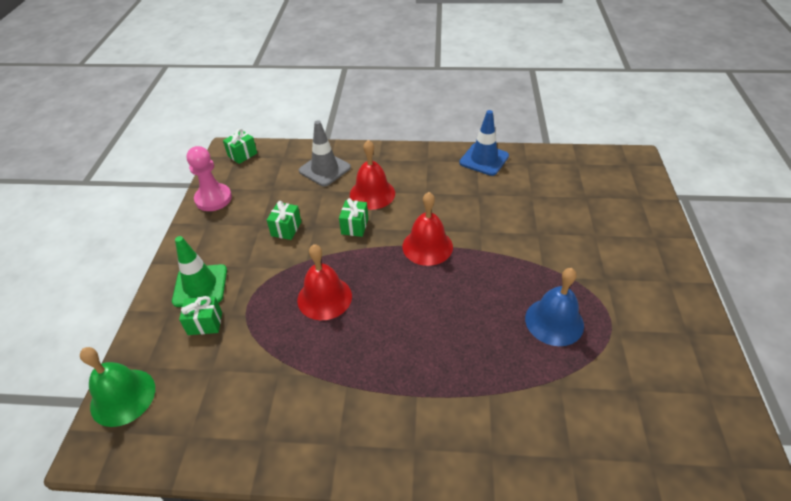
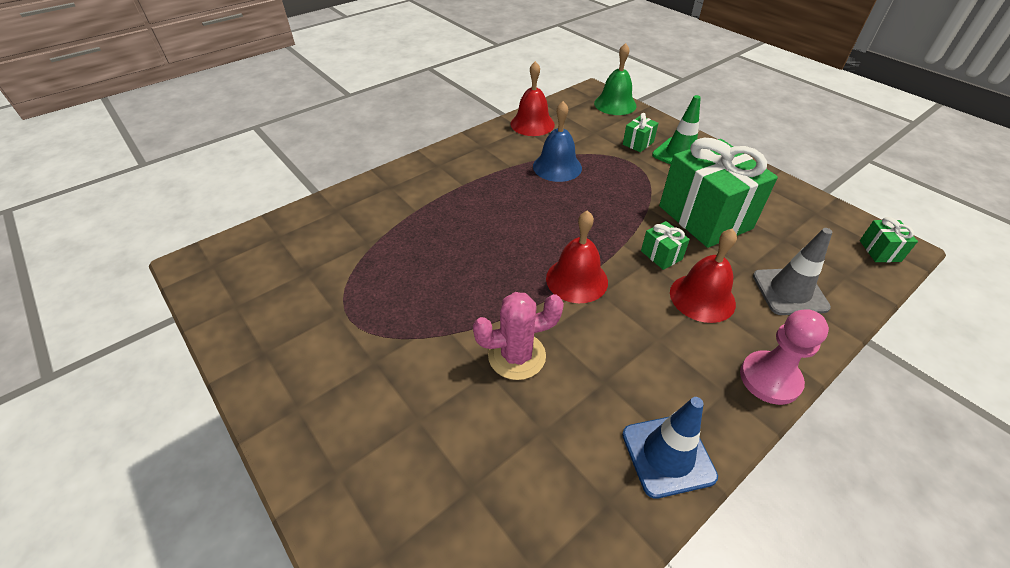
camera: 135 degrees right, 0 degrees up
(213, 199) = (800, 201): pink pawn -> pink pawn (770, 379)
(286, 229) = (705, 217): green gift -> green gift, size x2.41
(324, 298) = (594, 195): red bell -> red bell (532, 124)
(513, 230) = (516, 356): none -> pink cactus
(554, 321) = (401, 285): blue bell -> blue bell (557, 167)

